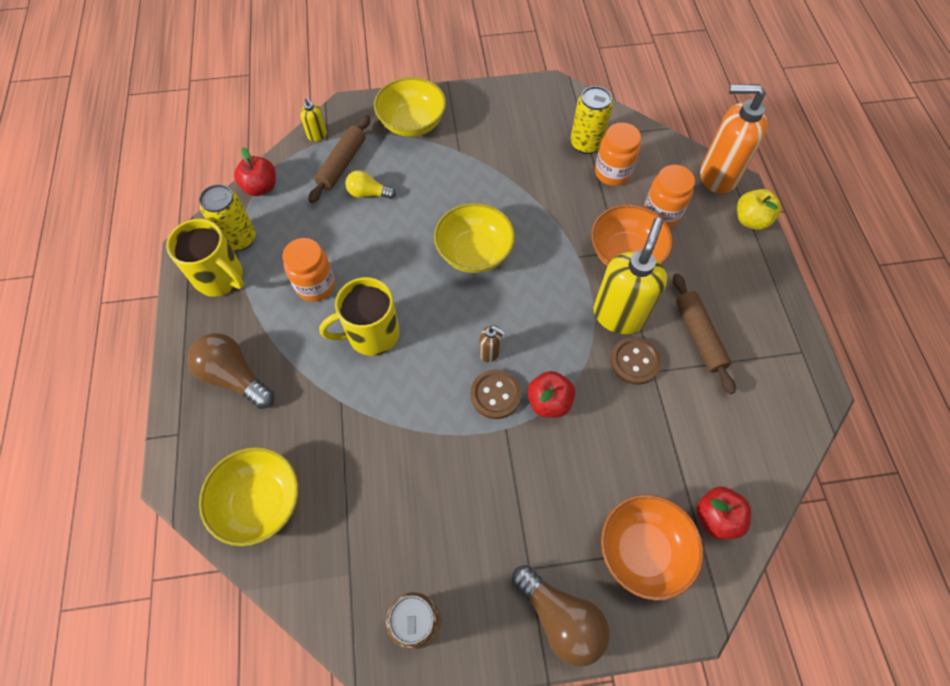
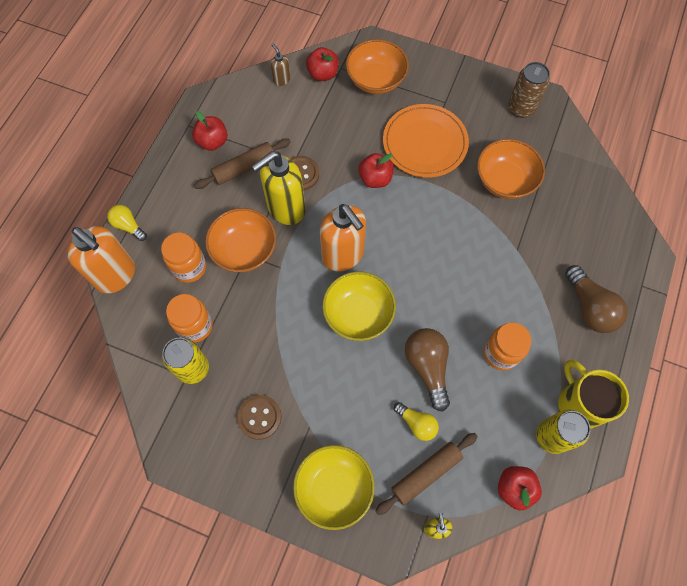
camera: 150 degrees left, 5 degrees up
(260, 502) = (595, 213): yellow bowl -> none
(371, 334) = (473, 288): yellow mug -> none
(392, 486) = (504, 180): none -> orange bowl
(490, 352) = (394, 230): brown soap dispenser -> brown soap dispenser (281, 80)
(495, 395) = (407, 200): brown button -> brown button (259, 417)
(519, 485) = (425, 143): none -> orange plate
(526, 298) = (343, 255): none -> orange soap dispenser
(560, 618) = (442, 74): brown light bulb -> brown light bulb (427, 367)
(699, 336) = (244, 168): brown rolling pin -> brown rolling pin turned 45 degrees clockwise
(751, 220) = (128, 226): yellow apple -> yellow light bulb
(758, 347) = (212, 142): none -> red apple

